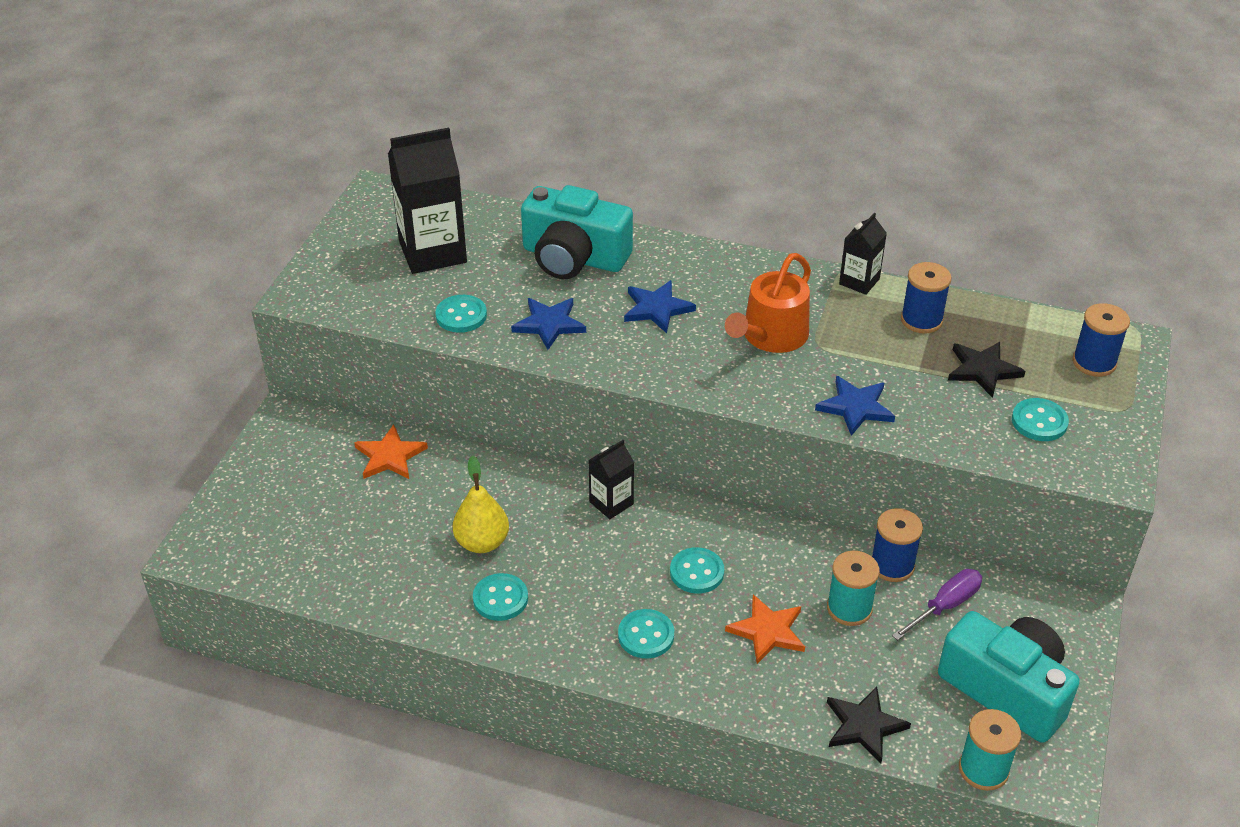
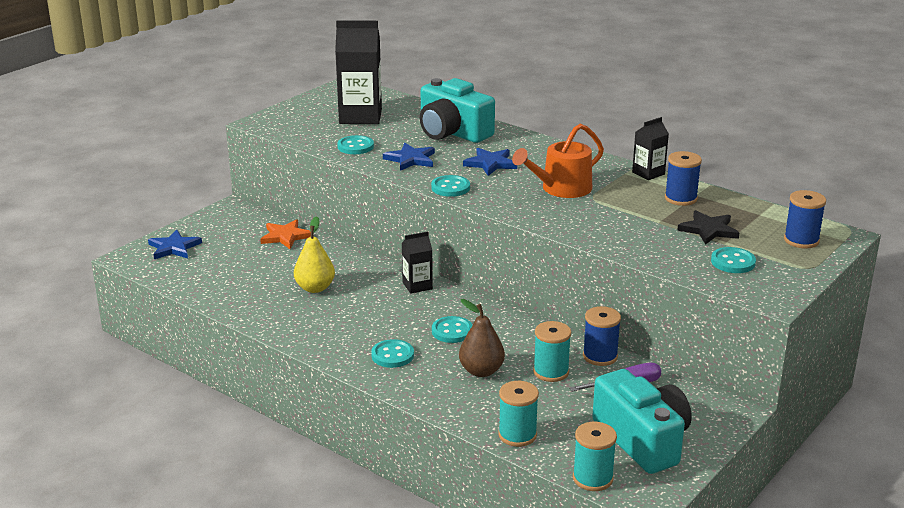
camera: 20 degrees right, 15 degrees down
(500, 599) = (306, 317): turquoise button -> turquoise button (450, 187)
(767, 631) = (481, 371): orange star -> brown pear
(855, 407) = (596, 232): blue star -> blue star (174, 247)
(864, 726) = (517, 435): black star -> turquoise spool

